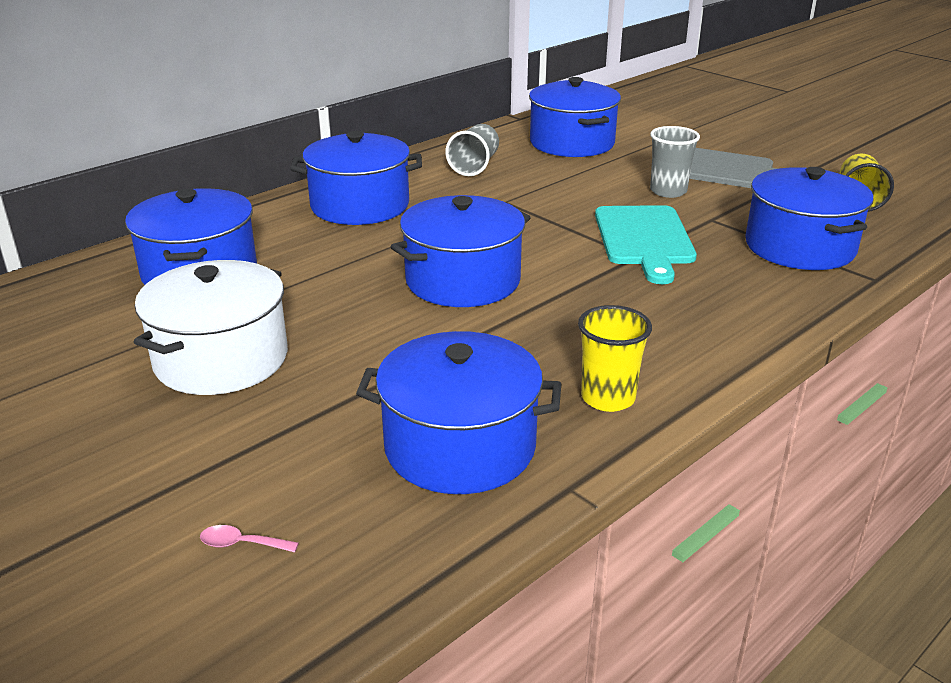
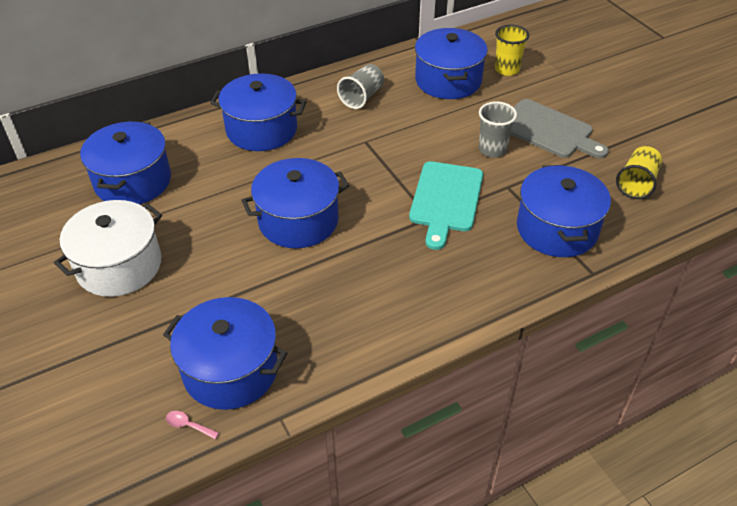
camera: 15 degrees right, 15 degrees up
(242, 544) = (81, 416): pink spoon -> pink spoon (188, 425)
(608, 398) = (340, 349): yellow cup -> yellow cup (507, 69)

